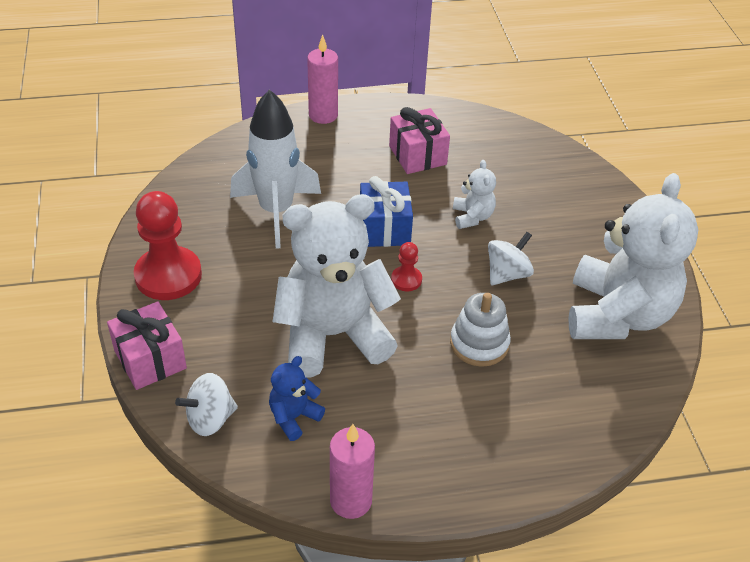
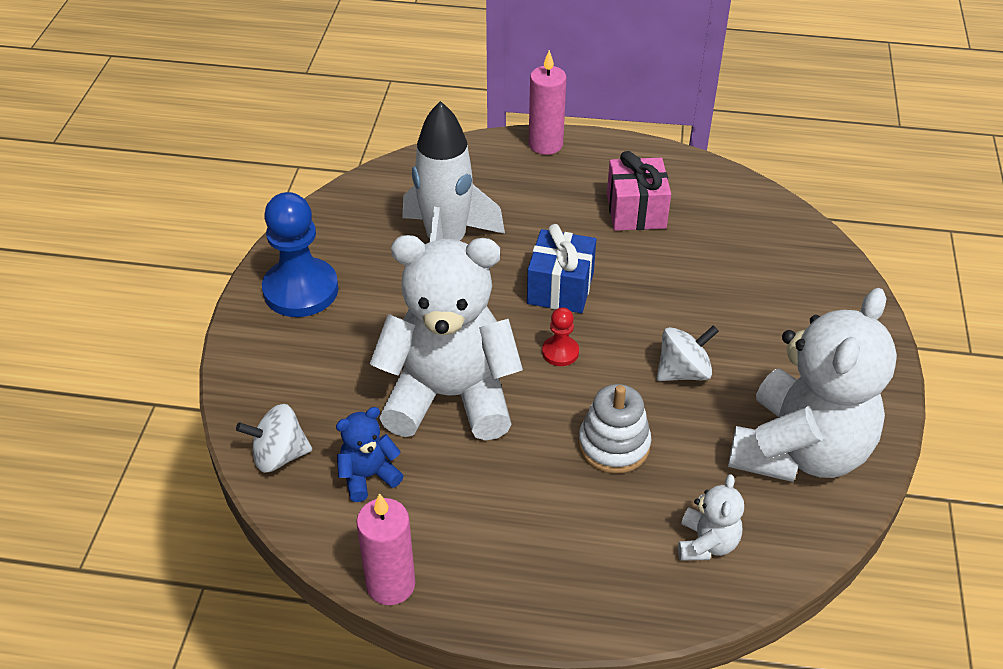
camera: 20 degrees right, 0 degrees up
(150, 359) = (244, 376): pink gift -> none
(168, 275) = (301, 290): red pawn -> blue pawn
(472, 217) = (670, 296): white teddy bear -> white teddy bear (706, 543)

